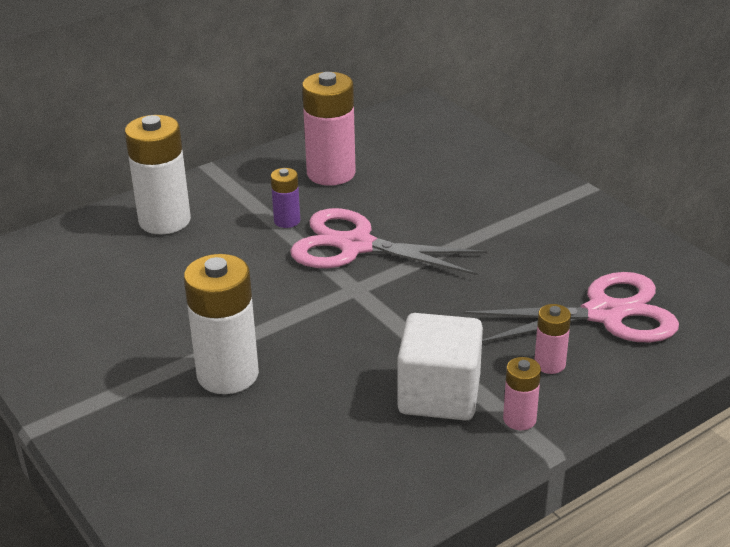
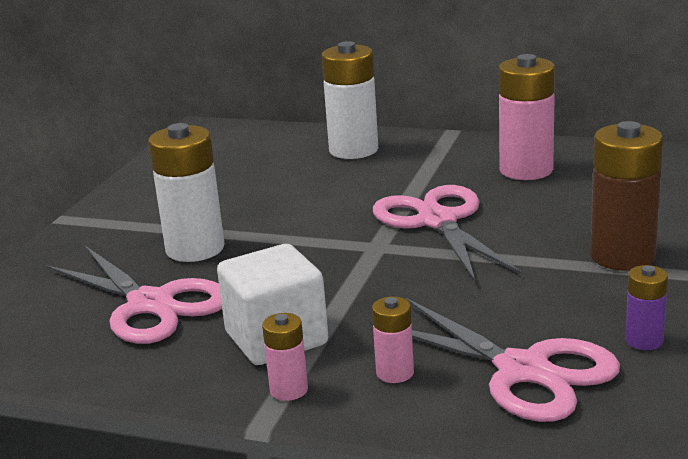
camera: 55 degrees right, 10 degrees down
(287, 221) = (427, 184): purple battery -> purple battery (644, 340)
(298, 436) = (151, 304): none -> pink scissors
(510, 207) = (622, 256): none -> brown battery

